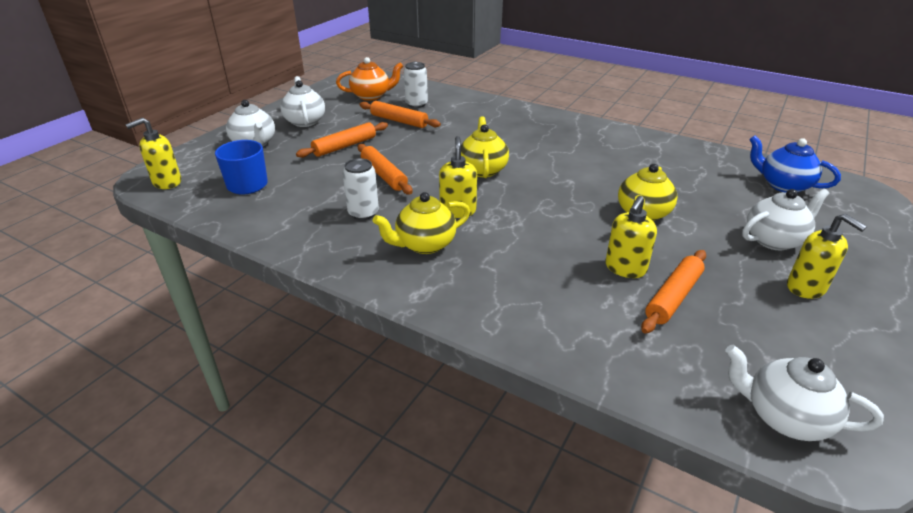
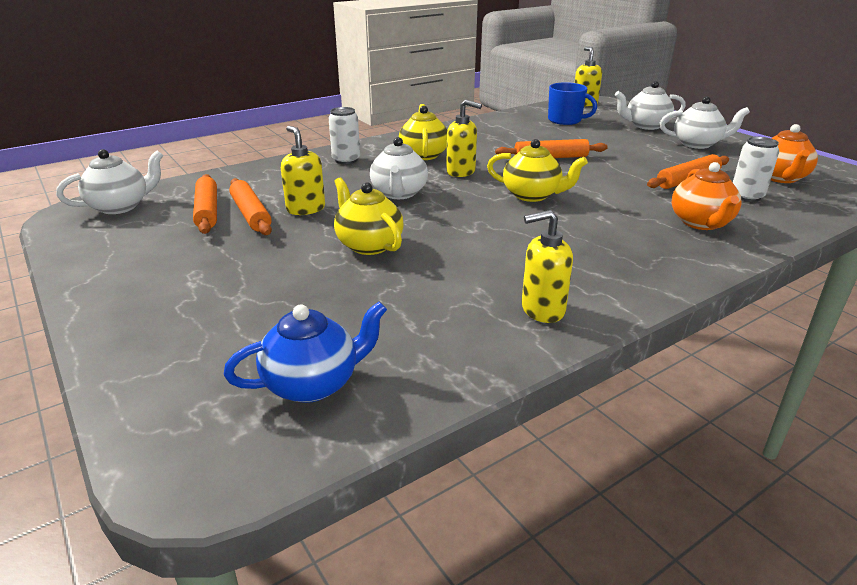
camera: 115 degrees right, 5 degrees down
(344, 146) = (625, 152): orange rolling pin -> orange rolling pin (207, 211)
(363, 213) = (488, 144): white can -> white can (346, 160)
(476, 114) = (701, 223): none -> orange teapot
(774, 240) = (235, 299): white teapot -> white teapot (399, 193)
(806, 288) = (165, 276): yellow soap dispenser -> yellow soap dispenser (542, 310)

